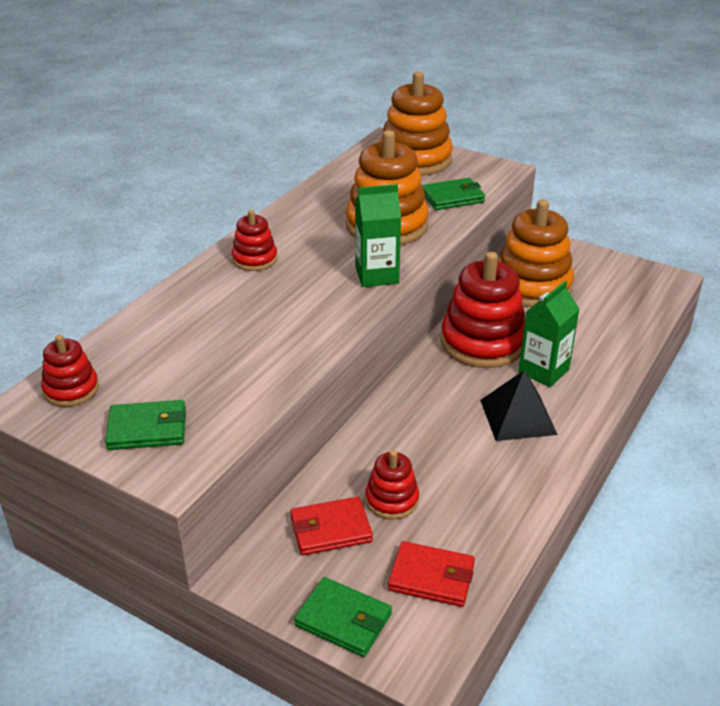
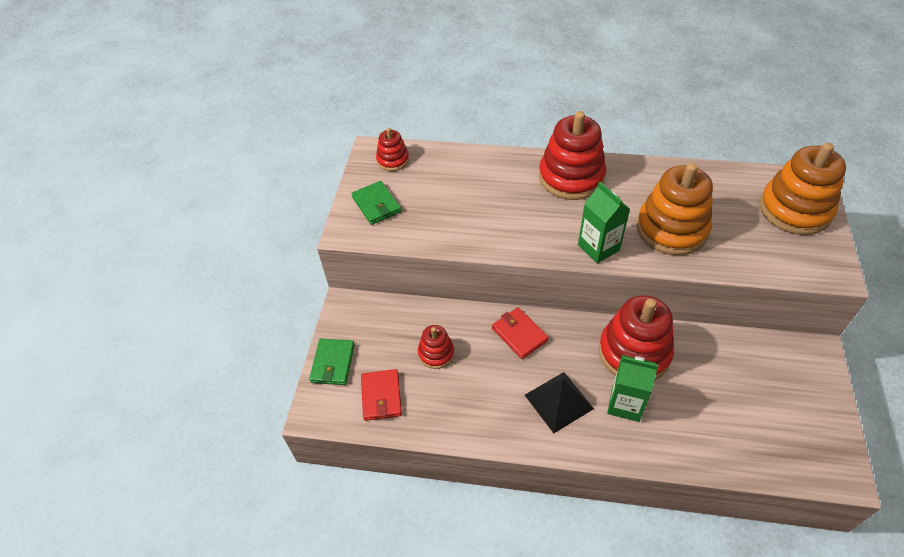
camera: 70 degrees right, 15 degrees up
(254, 259) = (571, 177): red stacking toy -> red stacking toy, size x1.93
(331, 529) = (397, 331): red wallet -> red wallet (519, 334)
(452, 197) = (752, 254): green wallet -> none
(532, 286) = (739, 364): orange stacking toy -> none

